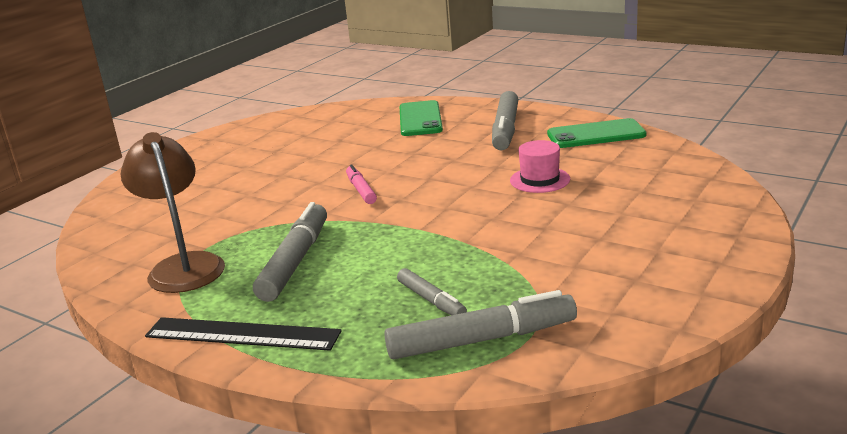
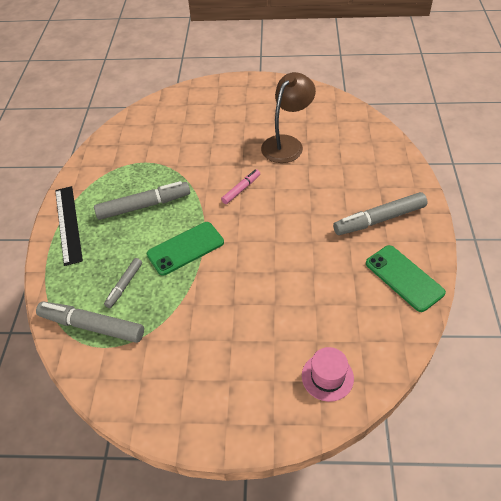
camera: 60 degrees right, 25 degrees up
(183, 266) = (122, 164): brown lamp -> brown lamp (287, 144)
(420, 119) = (368, 164): green phone -> green phone (185, 248)
(482, 340) = (92, 326): grey marker -> grey marker turned 150 degrees clockwise
(540, 180) = (303, 274): pink hat -> pink hat (327, 377)

